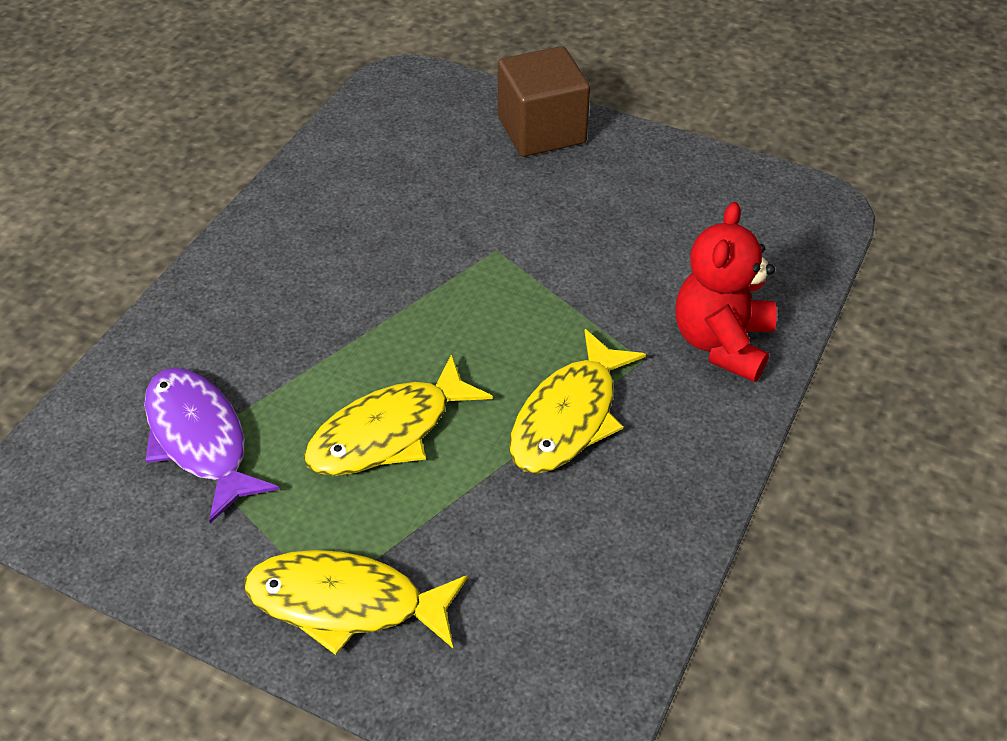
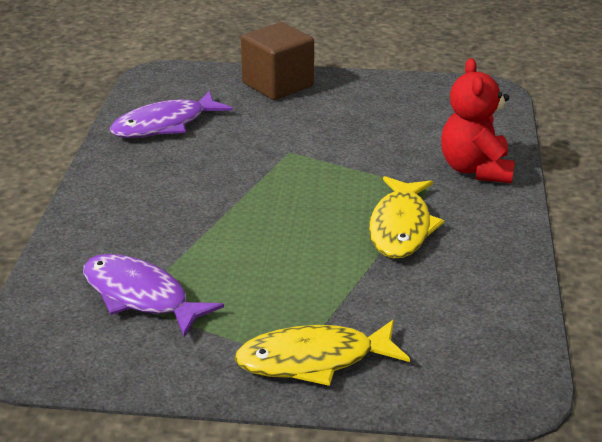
camera: 20 degrees left, 15 degrees down
(367, 167) = (165, 125): none -> purple fish
(388, 432) = (280, 262): yellow fish -> none

